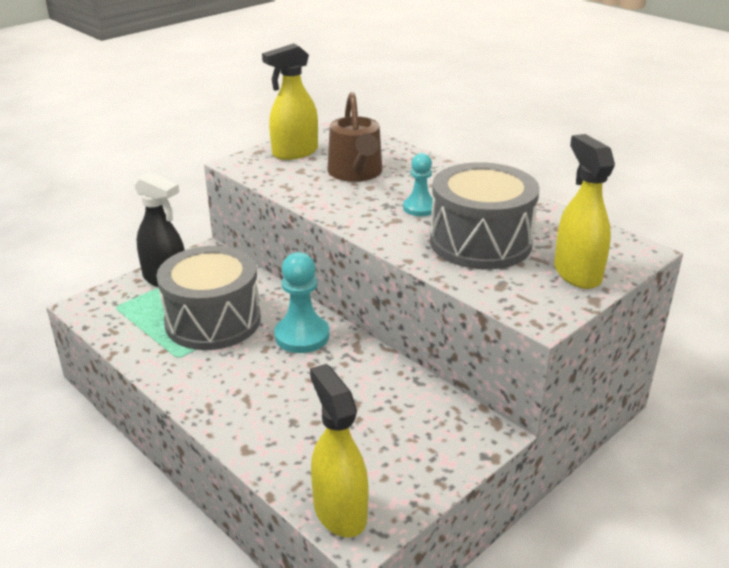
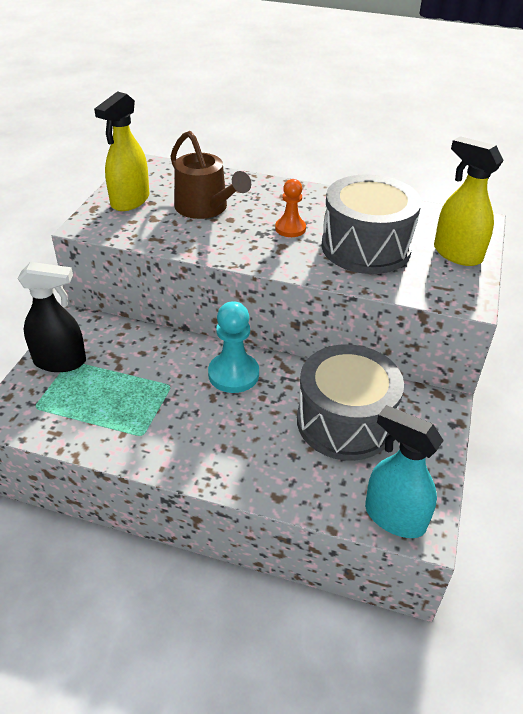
camera: 30 degrees left, 10 degrees up
(213, 321) = (143, 388): grey drum -> grey drum (345, 422)
(339, 511) = (394, 517): yellow spray bottle -> turquoise spray bottle
(419, 208) = (290, 228): turquoise pawn -> orange pawn

